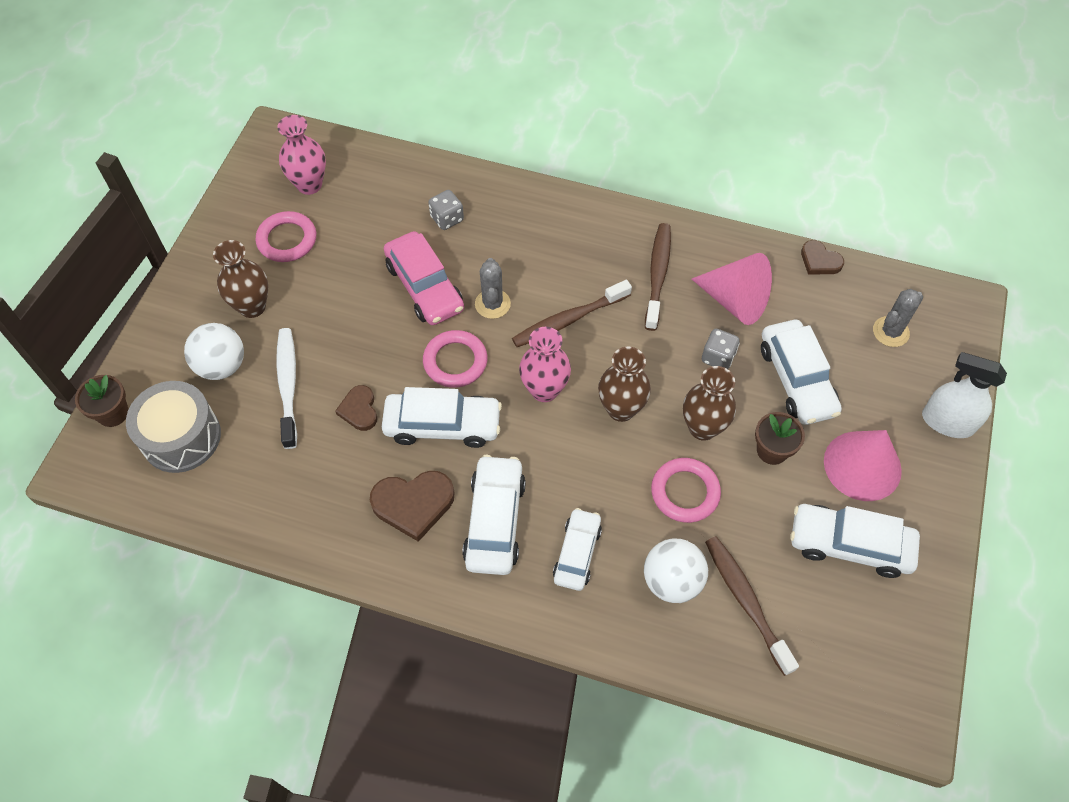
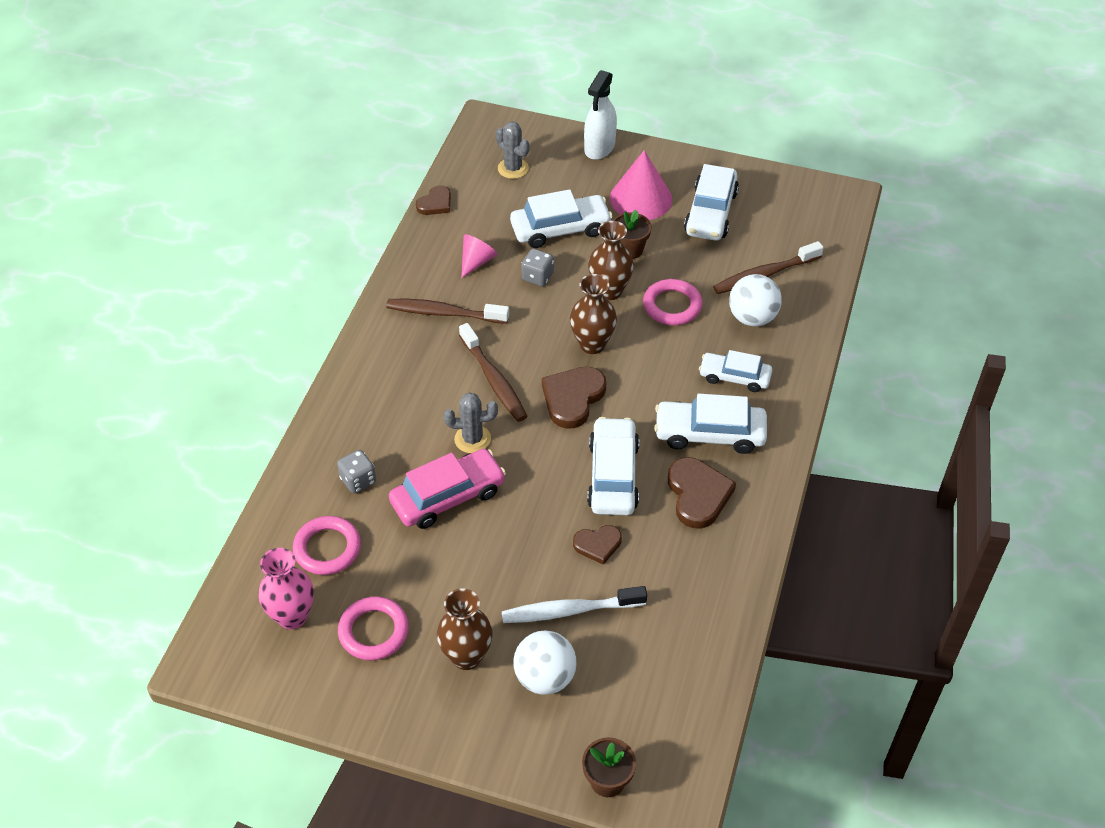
camera: 90 degrees left, 10 degrees down
(181, 437) = (635, 705): grey drum -> none
(455, 361) = (541, 468): pink ring -> pink ring (327, 548)
(544, 390) = (573, 398): pink vase -> brown heart
(735, 301) = (477, 261): pink cone -> pink cone, size x0.59

